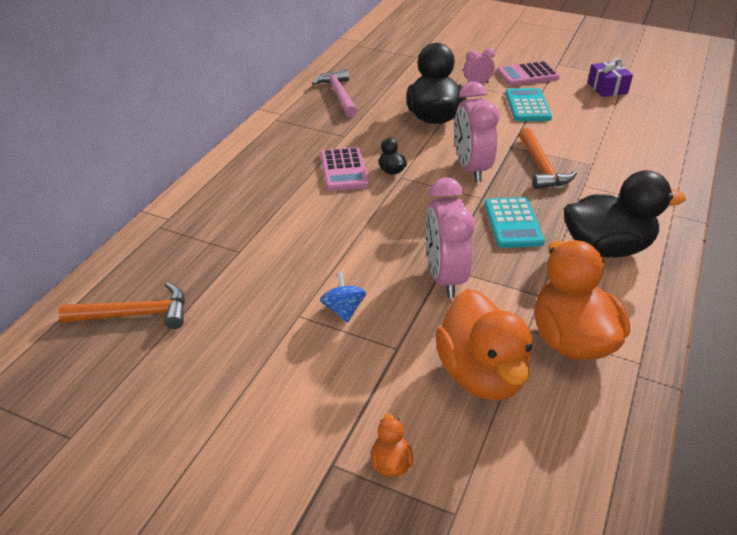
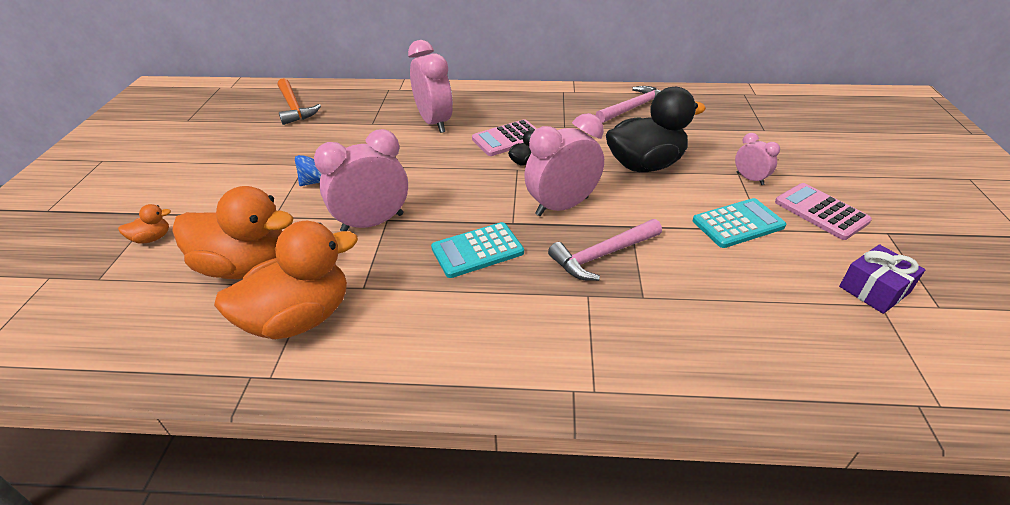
camera: 70 degrees right, 0 degrees up
(275, 207) = (434, 122): none -> pink clock
(481, 374) = (247, 266): orange duck -> orange duck turned 135 degrees counterclockwise
(541, 167) = (603, 255): orange hammer -> pink hammer
(606, 247) = (466, 329): black duck -> none

